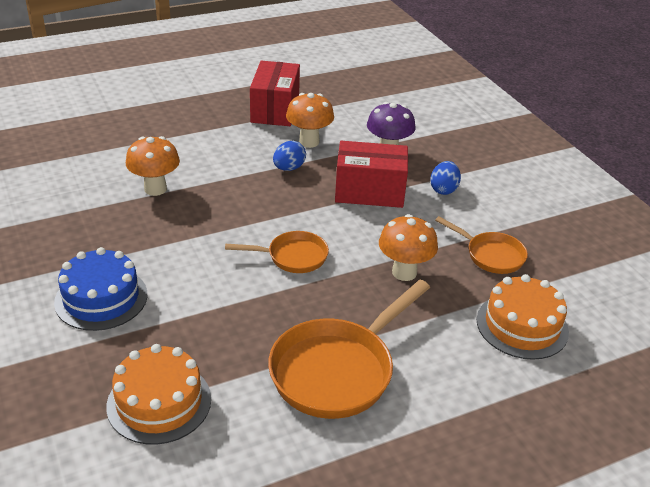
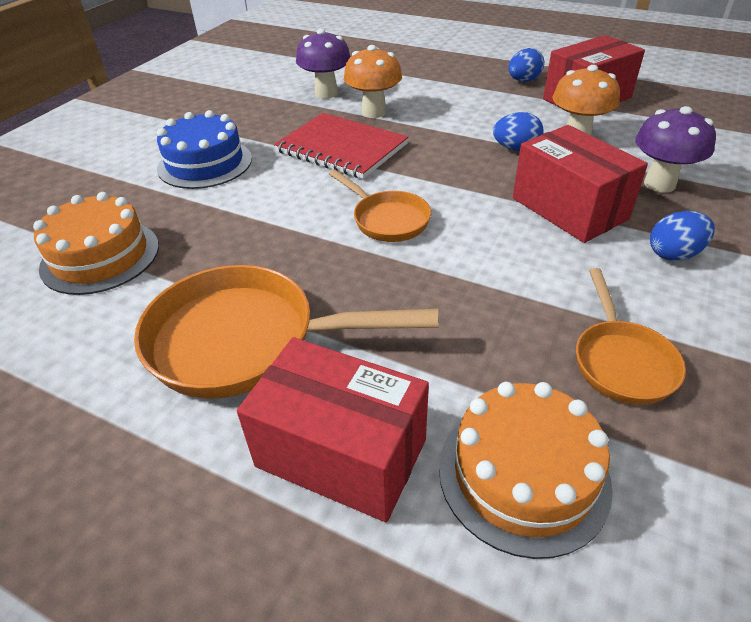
camera: 55 degrees right, 5 degrees up
(89, 192) = (326, 93): none -> purple mushroom
(182, 228) = (342, 148): none -> red notebook
(216, 113) = (523, 81): none -> blue egg
(404, 272) = (473, 304): orange mushroom -> none
(457, 375) = (341, 453): none -> red box

